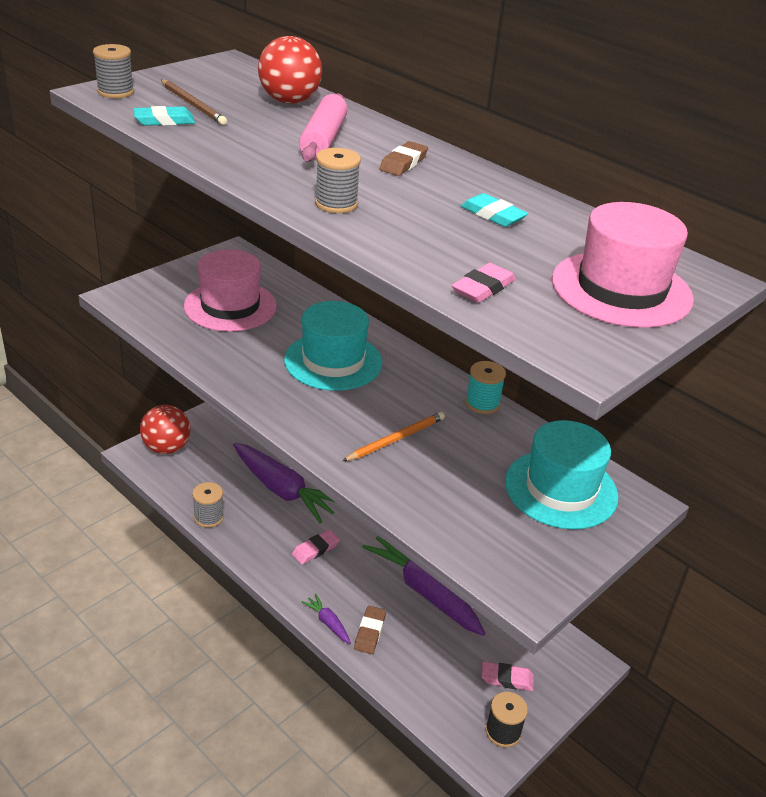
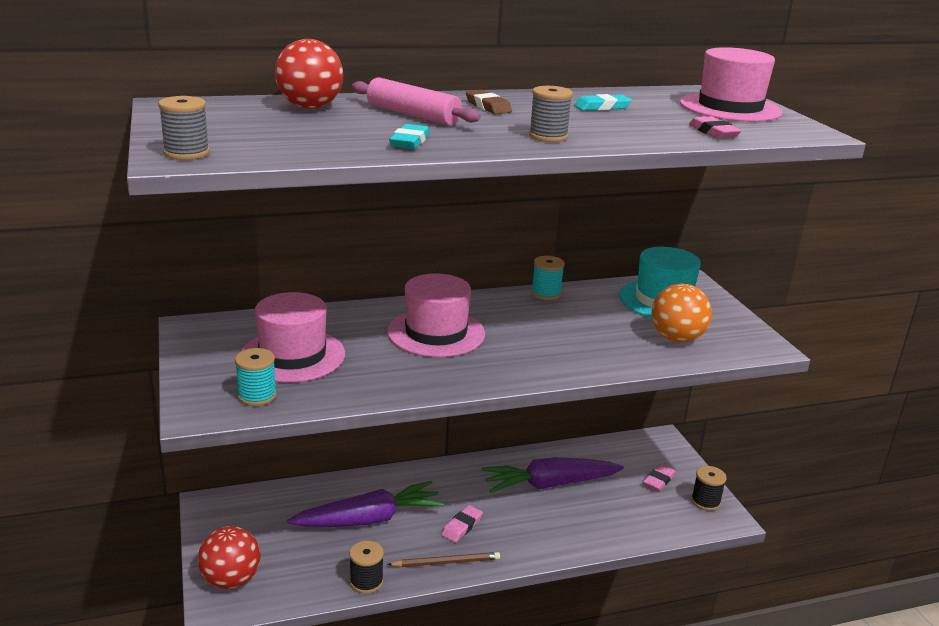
camera: 60 degrees left, 10 degrees down
(159, 311) = (257, 396): none -> turquoise spool
(164, 121) = (298, 150): turquoise eraser -> turquoise eraser (410, 142)
(193, 104) = (269, 135): brown pencil -> brown pencil (446, 562)
(209, 517) = (366, 581): grey spool -> black spool
(315, 549) = (462, 526): pink eraser -> pink eraser turned 45 degrees clockwise
(328, 622) = (553, 550): purple carrot -> none
(333, 361) = (436, 333): turquoise hat -> pink hat
(370, 632) = (577, 530): brown eraser -> none
(395, 439) = (566, 339): orange pencil -> none
(474, 516) = (676, 338): none -> orange ball

